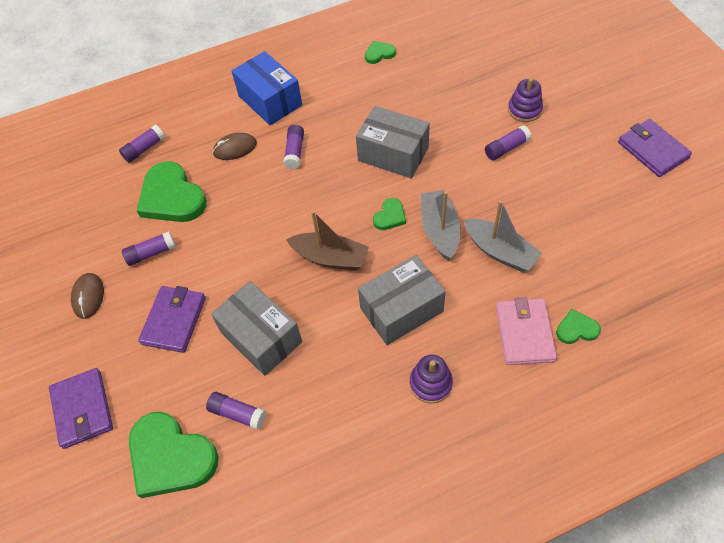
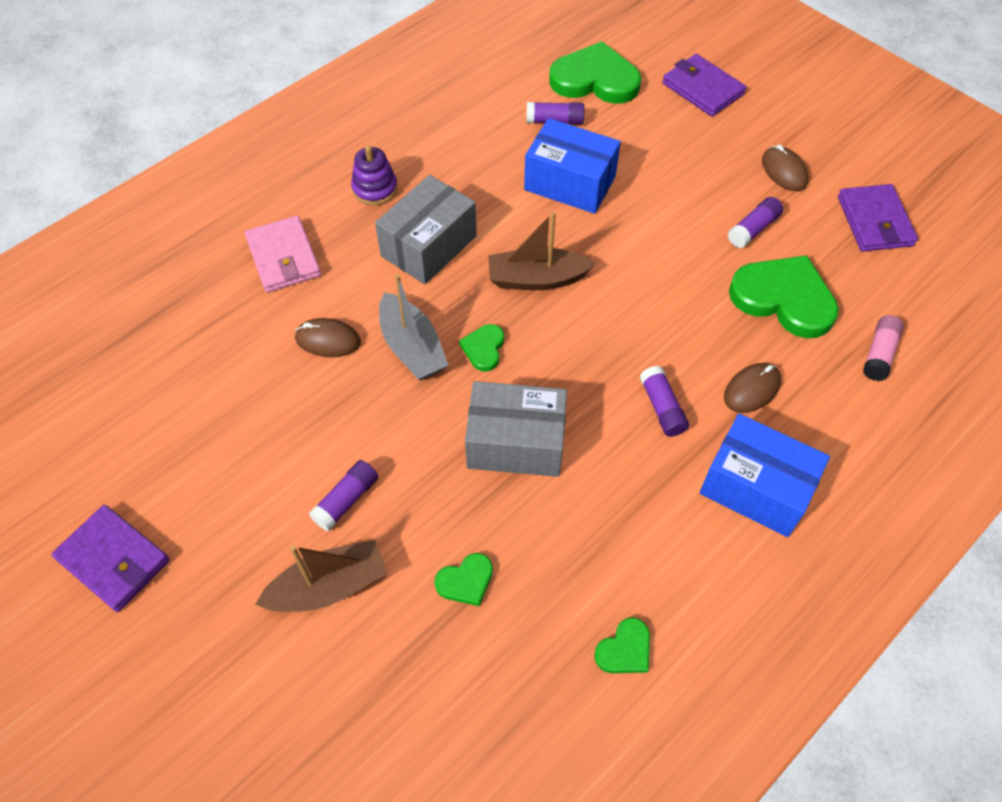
camera: 155 degrees right, 0 degrees up
(144, 149) = (879, 354): purple glue stick -> pink glue stick
(174, 320) = (673, 174): purple wallet -> purple wallet (874, 221)
(261, 337) = (570, 183): grey box -> blue box
(499, 251) = (328, 340): grey boat -> brown mouse
(524, 110) = (329, 587): purple stacking toy -> brown boat
(576, 329) = (225, 276): green heart -> green heart (466, 581)

